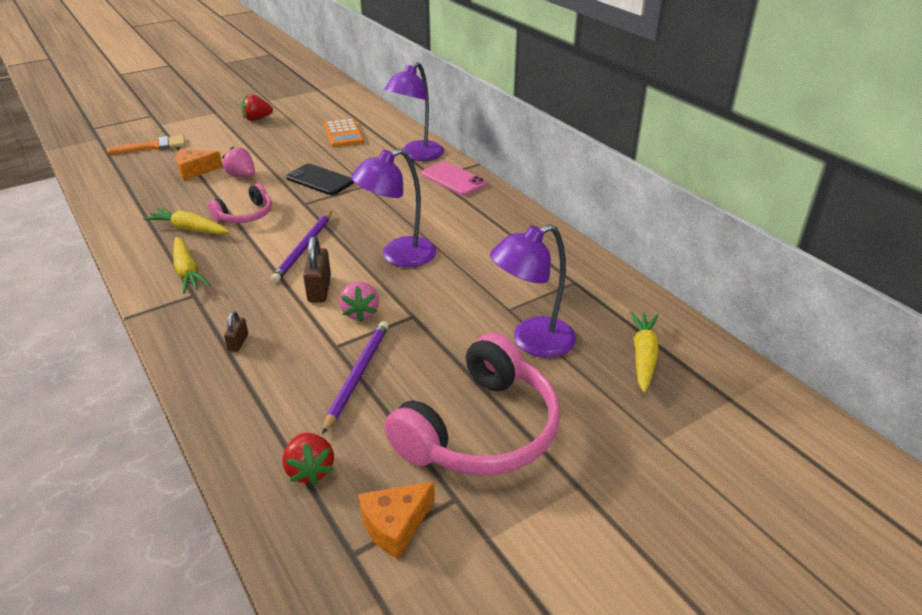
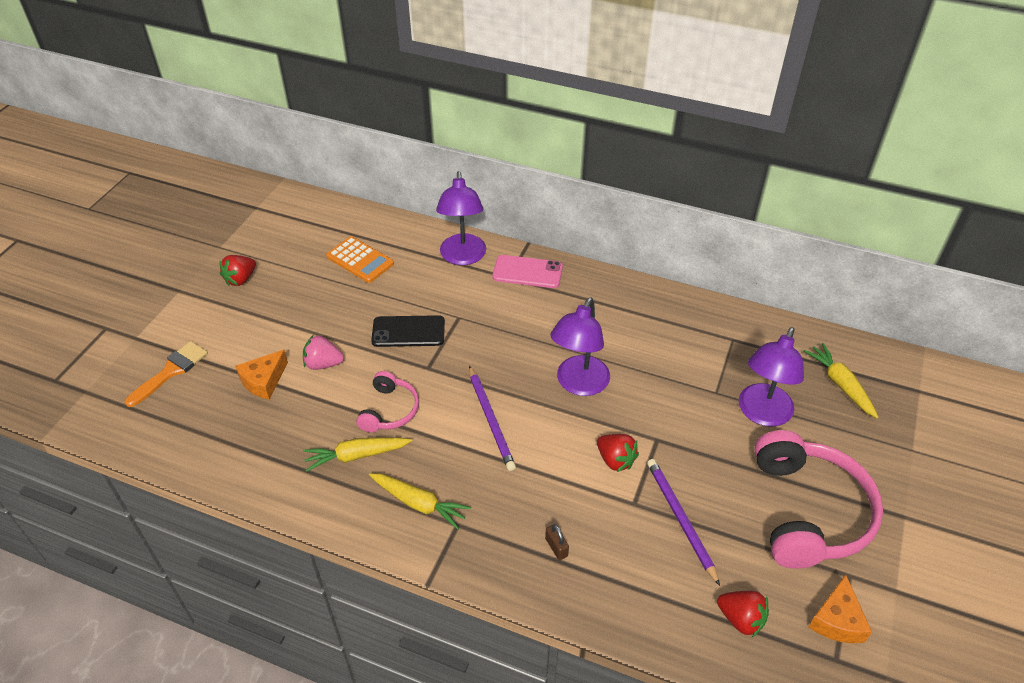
camera: 35 degrees left, 10 degrees up
(319, 289) = (556, 455): brown padlock -> none
(360, 313) = (615, 460): pink strawberry -> red strawberry

